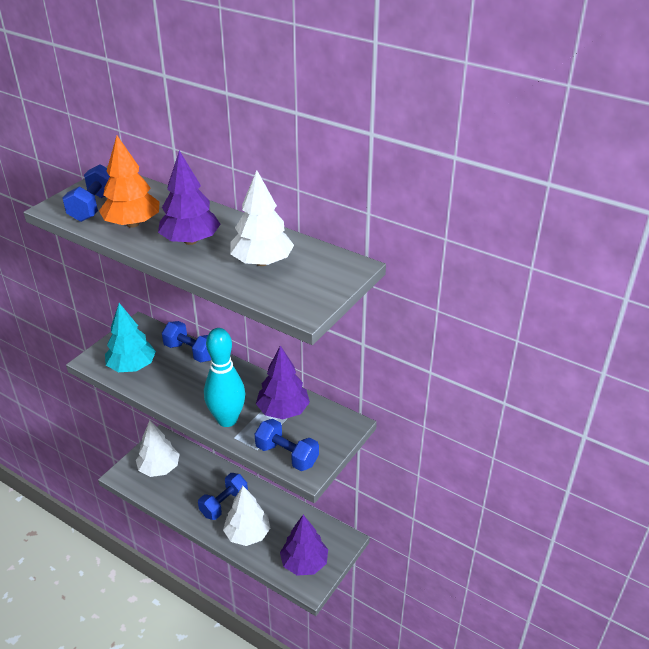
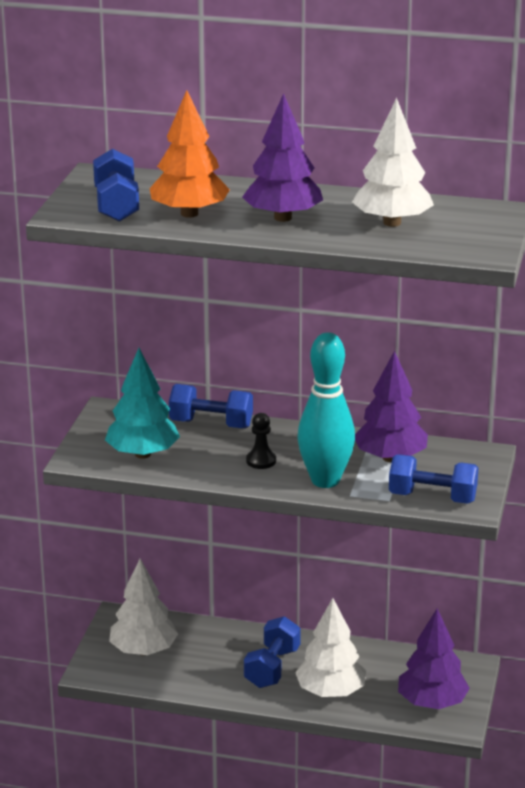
camera: 20 degrees left, 10 degrees down
(199, 391) = (261, 461): none -> black pawn

